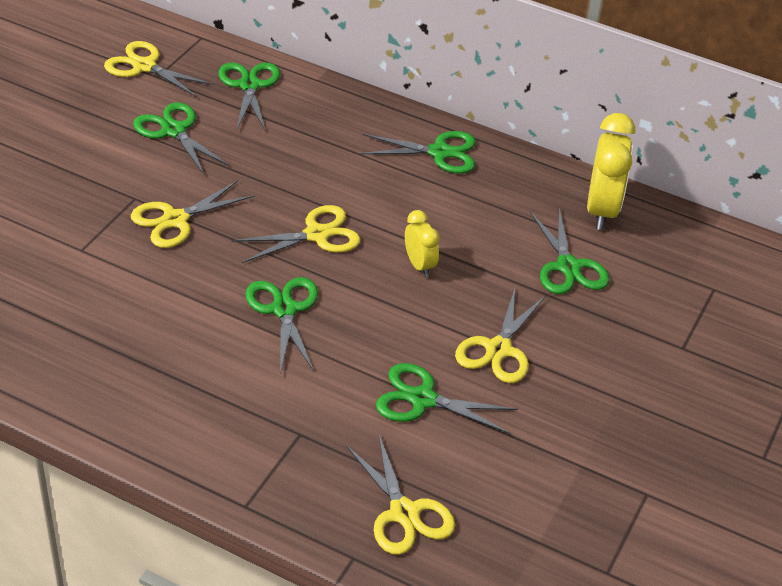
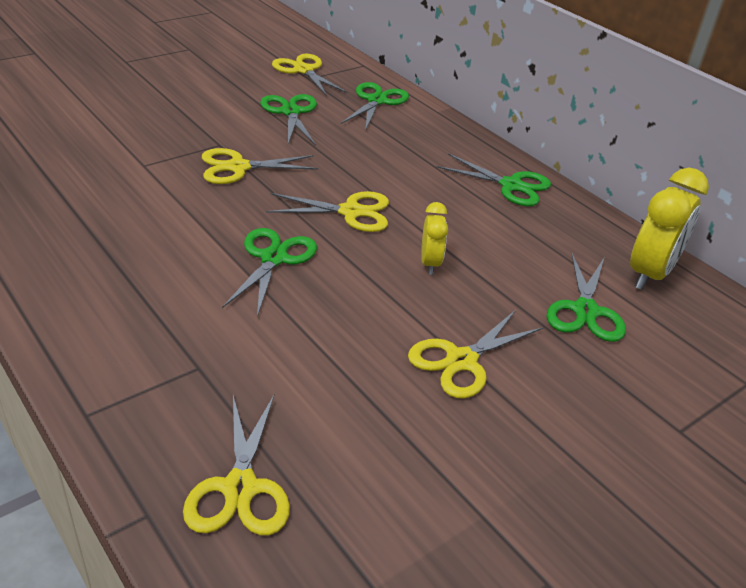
camera: 25 degrees right, 5 degrees down
(422, 399) = (347, 379): green scissors -> none

